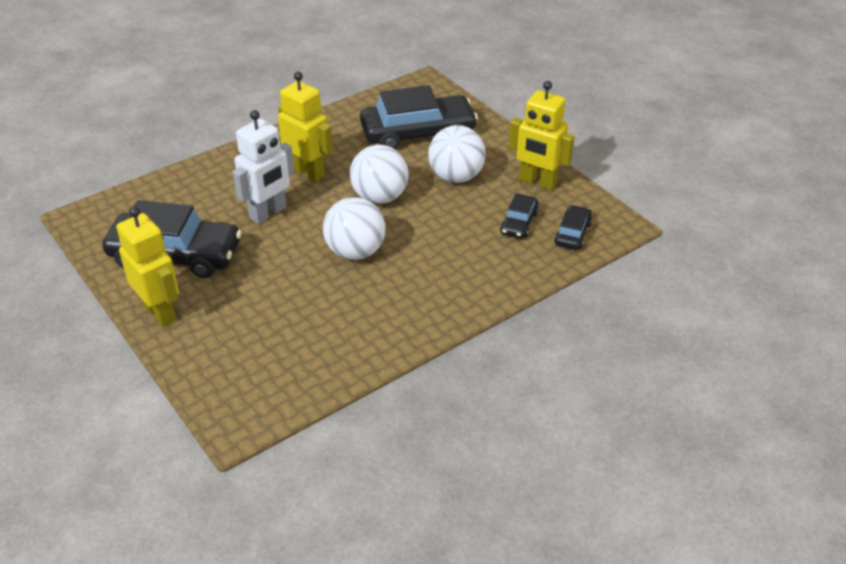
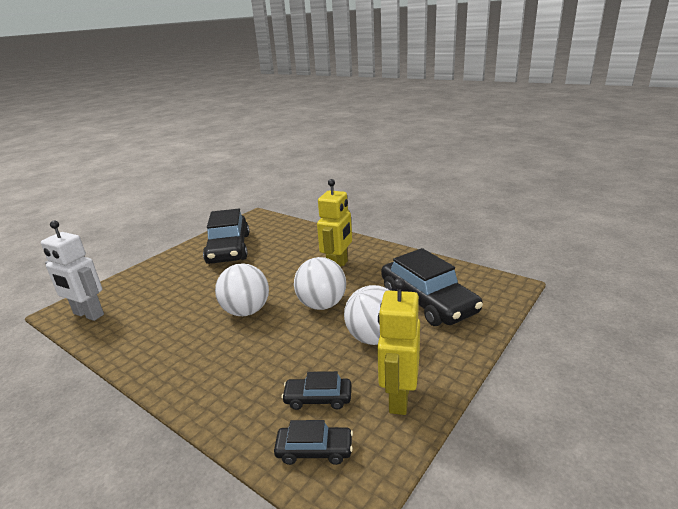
camera: 75 degrees right, 15 degrees down
(160, 312) = (173, 259): yellow robot -> none
(268, 213) = (282, 265): white robot -> white robot (88, 314)

